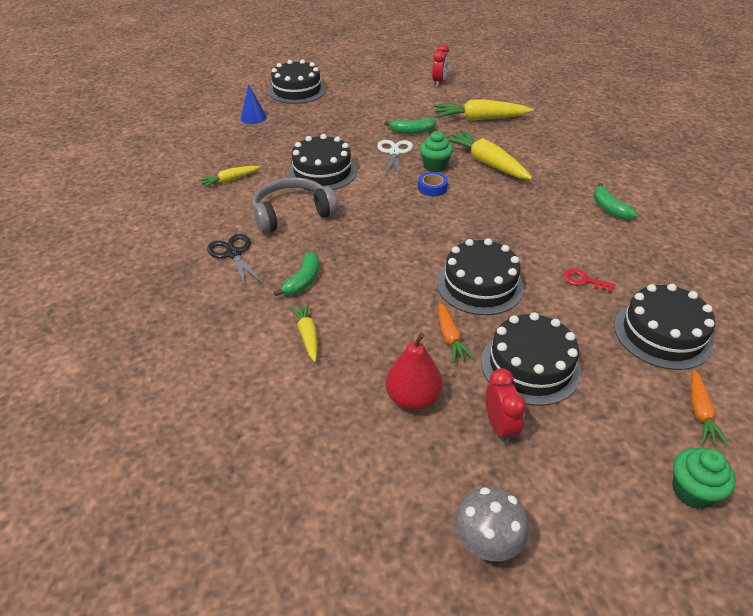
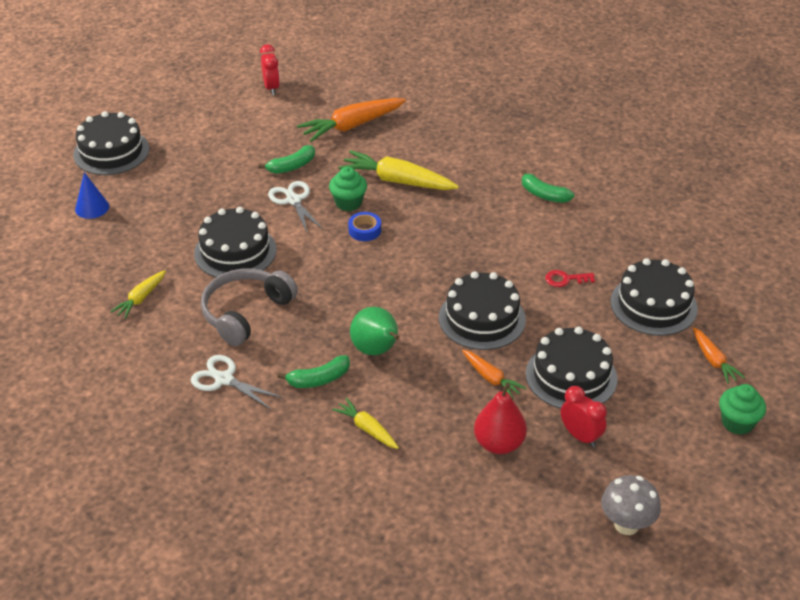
camera: 30 degrees left, 0 degrees up
(233, 254) = (224, 379): black scissors -> white scissors
(303, 281) = (319, 379): green banana -> green banana turned 75 degrees clockwise
(368, 277) = (376, 350): none -> green pear
(480, 119) = (352, 126): yellow carrot -> orange carrot

